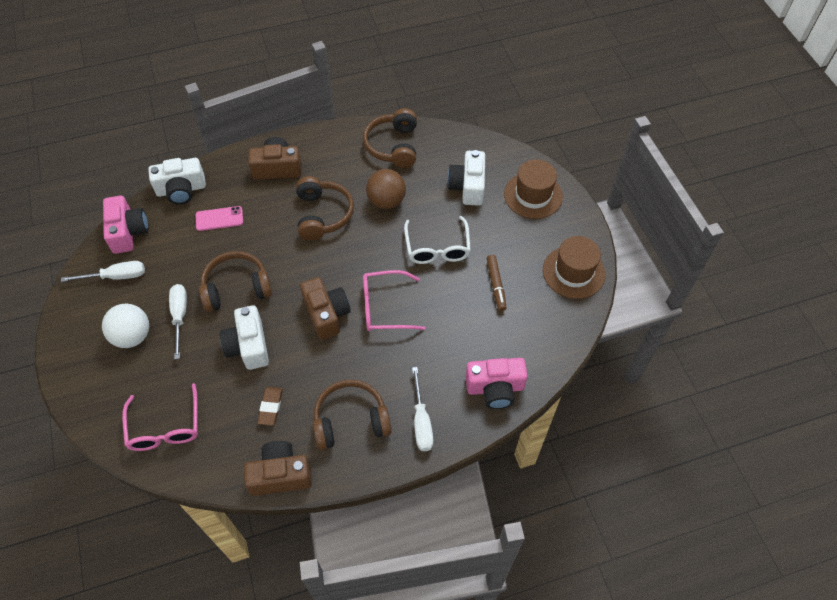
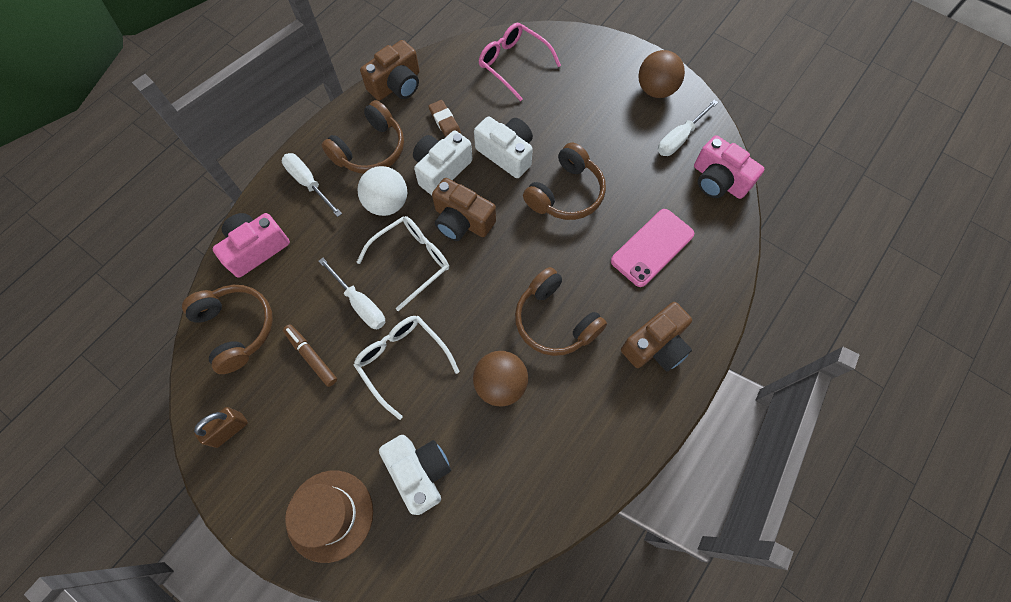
camera: 145 degrees right, 10 degrees up
(85, 325) = (655, 90): none -> brown ball
(132, 336) = (609, 104): white ball -> white ball (387, 203)
(179, 316) = (588, 141): white screwdriver -> white screwdriver (360, 303)
(181, 190) = (722, 253): white camera -> white camera (441, 170)
(219, 219) = (652, 247): pink phone -> pink phone, size x1.52
(384, 307) = (412, 261): pink glasses -> white glasses
(393, 146) = (553, 473): brown headphones -> brown headphones (237, 328)
(573, 272) = (229, 430): brown hat -> brown padlock

